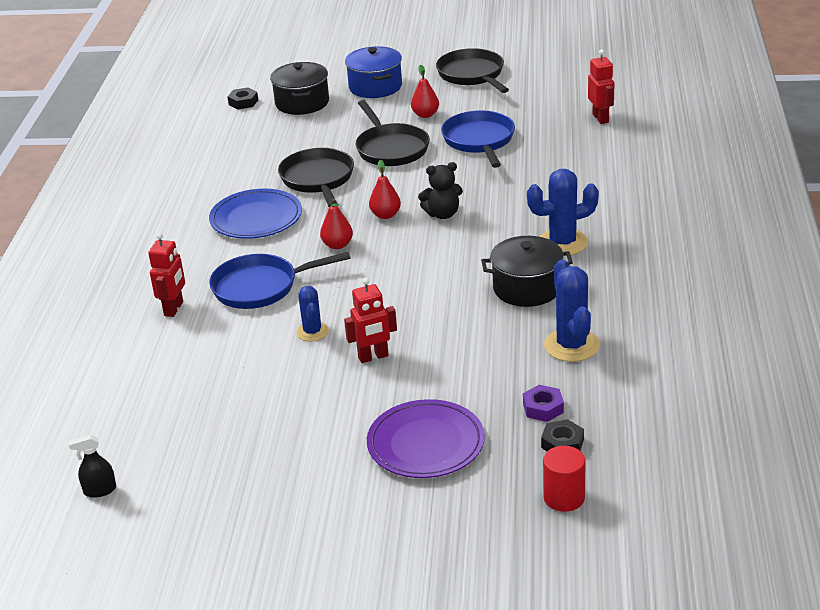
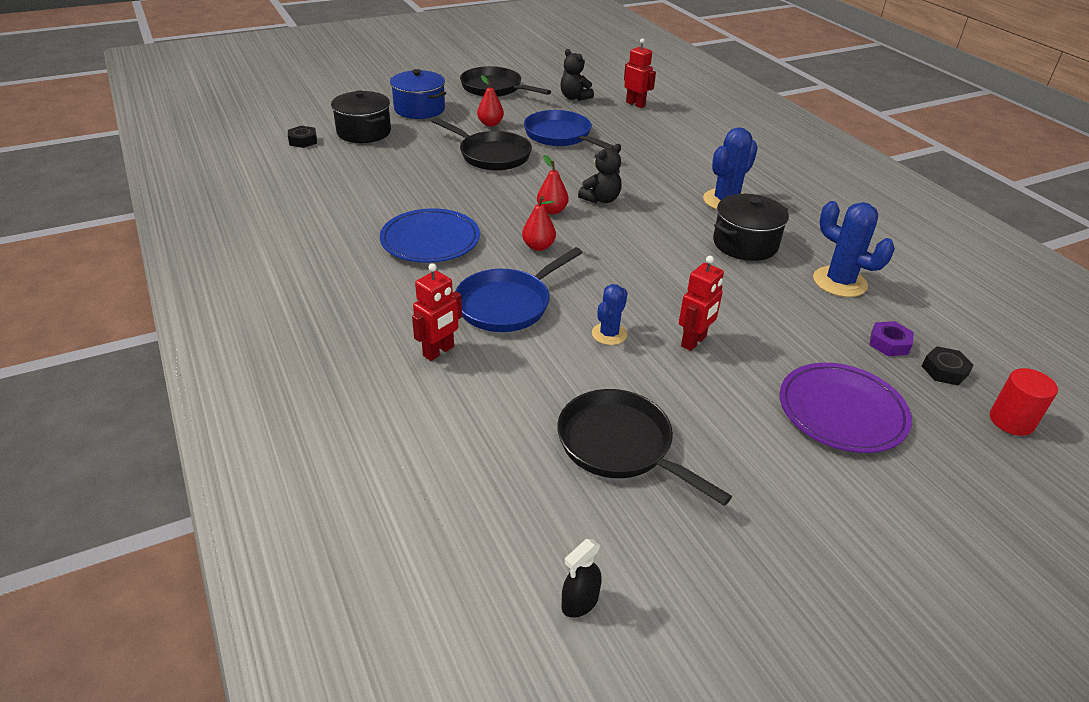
camera: 35 degrees left, 5 degrees up
(174, 309) = (439, 351): red robot -> red robot turned 60 degrees clockwise
(312, 332) = (609, 334): blue cactus -> blue cactus turned 75 degrees clockwise
(318, 180) = (453, 193): black pan -> black pan (620, 446)
(543, 99) = (574, 97): none -> black teddy bear

